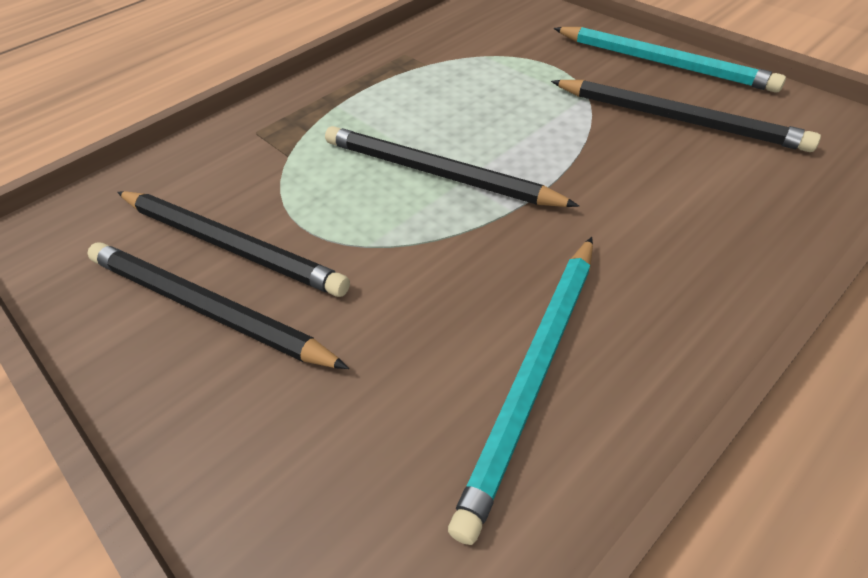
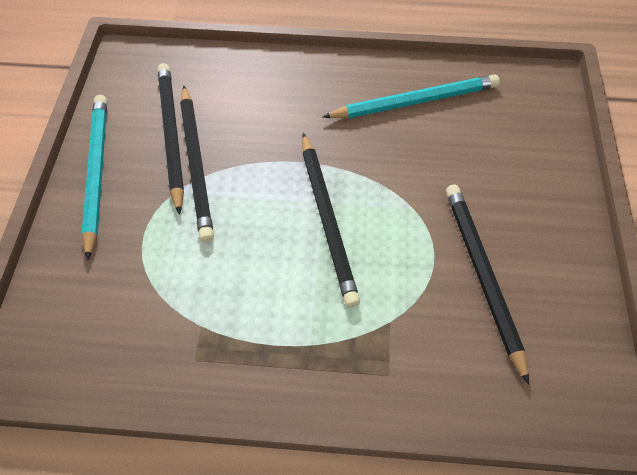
camera: 135 degrees left, 10 degrees up
(206, 309) = (522, 243): black pencil -> black pencil (197, 164)

